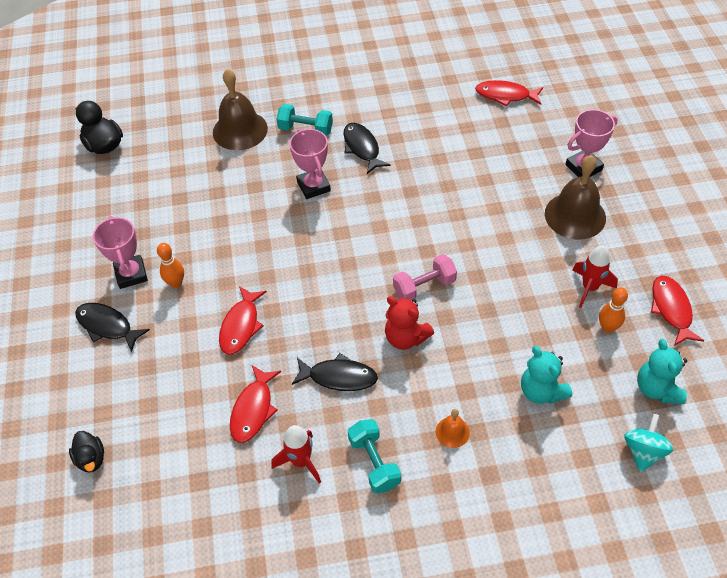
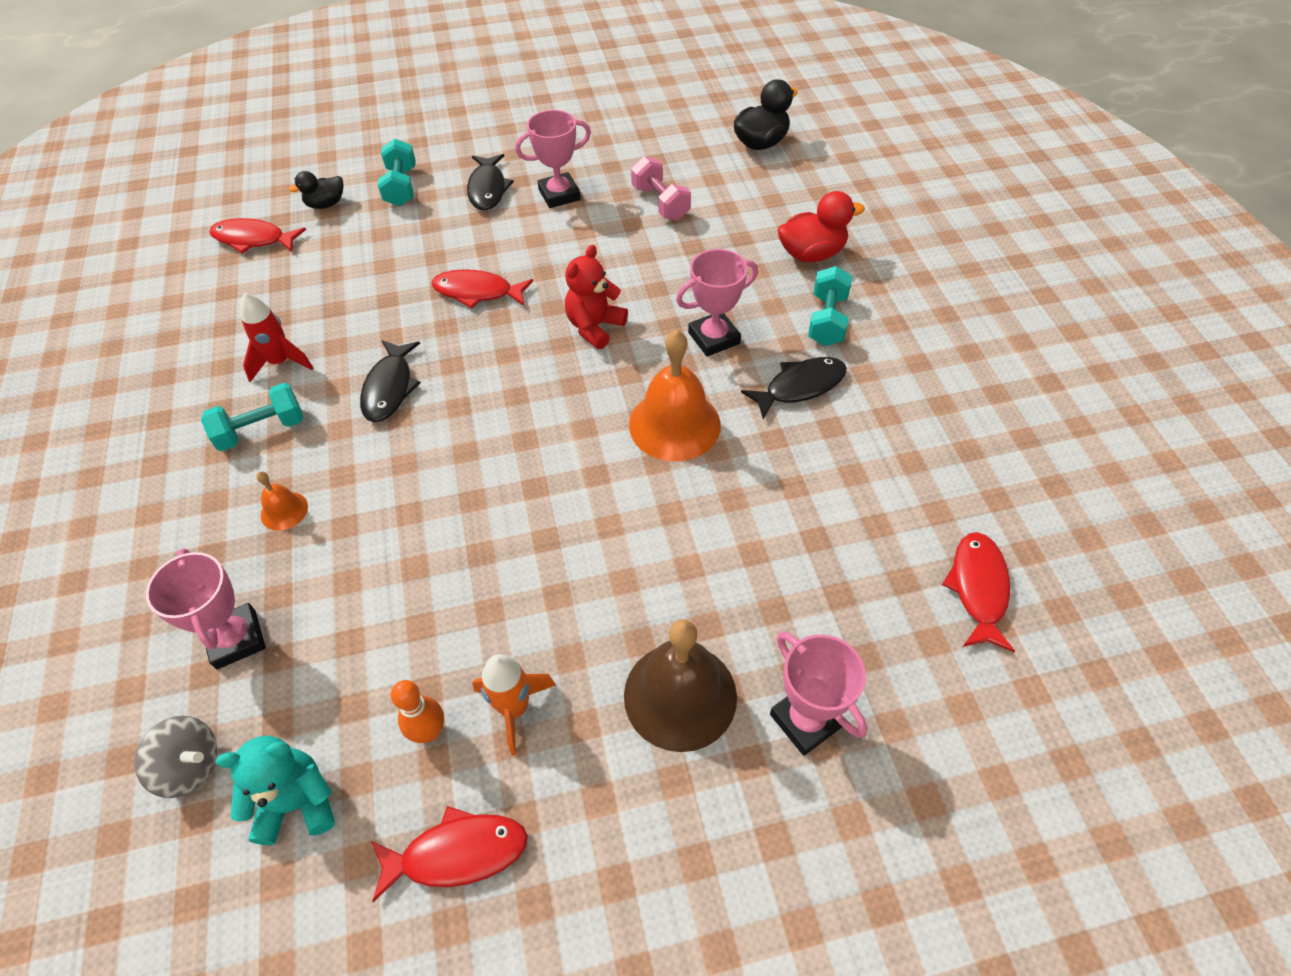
camera: 85 degrees right, 0 degrees up
(83, 395) = (401, 187): none -> turquoise dumbbell
(107, 326) = (488, 189): black fish -> black fish turned 150 degrees clockwise
(176, 283) = (545, 231): orange bowling pin -> none
(240, 130) = (811, 254): brown bell -> red duck
(253, 409) = (358, 315): red fish -> red fish (253, 239)
(388, 210) = (674, 424): none -> orange bell
(406, 337) = (441, 454): red teddy bear -> red teddy bear (594, 327)
(424, 287) = (528, 473): pink dumbbell -> pink dumbbell (660, 203)
(541, 391) = (326, 623): turquoise teddy bear -> none
(556, 443) = (236, 639): none -> pink trophy
(589, 288) = (514, 708): red rocket -> orange rocket
(643, 451) = (190, 766): turquoise spinning top -> grey spinning top

